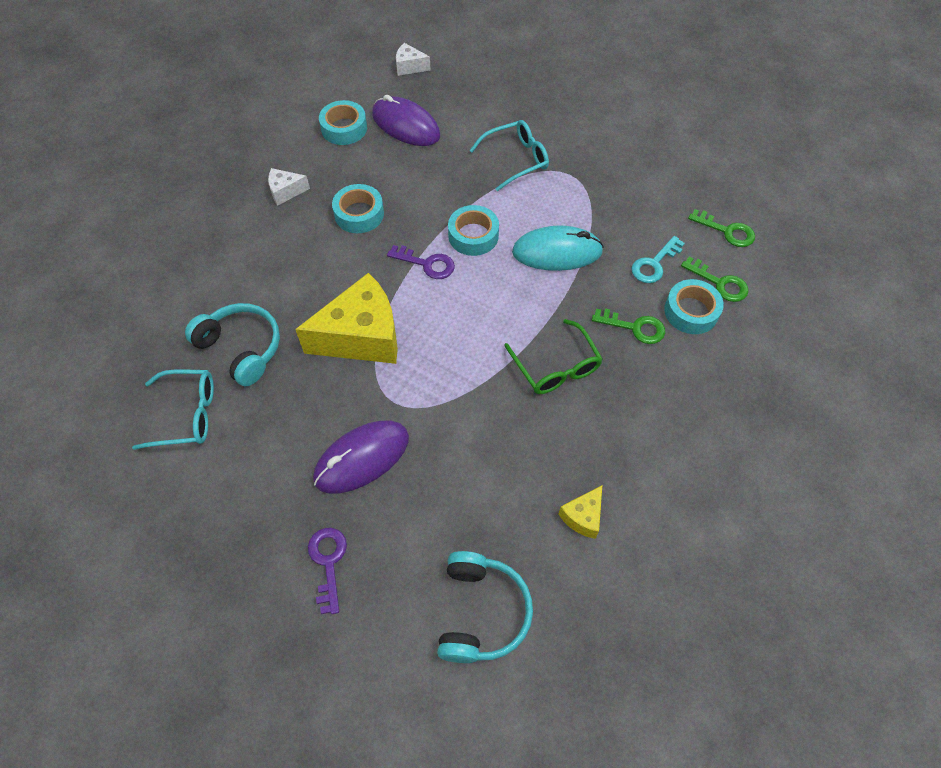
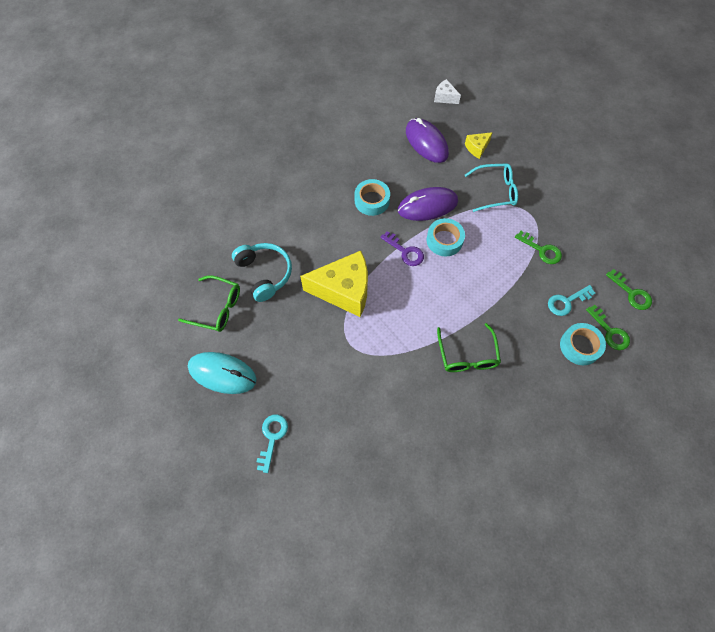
camera: 20 degrees right, 5 degrees up
(187, 414) = (217, 308): turquoise glasses -> green glasses
(286, 192) = (328, 169): white cheese -> none
(328, 562) = (272, 438): purple key -> turquoise key
(344, 128) = (383, 133): turquoise tape -> none
(362, 458) = (316, 375): purple mouse -> purple mouse (427, 206)
(481, 612) = (357, 506): turquoise headphones -> none
(557, 252) = (499, 271): turquoise mouse -> turquoise mouse (222, 373)
(583, 516) = (447, 467): yellow cheese -> yellow cheese (477, 148)
(634, 327) = (534, 345): green key -> green key (541, 250)

